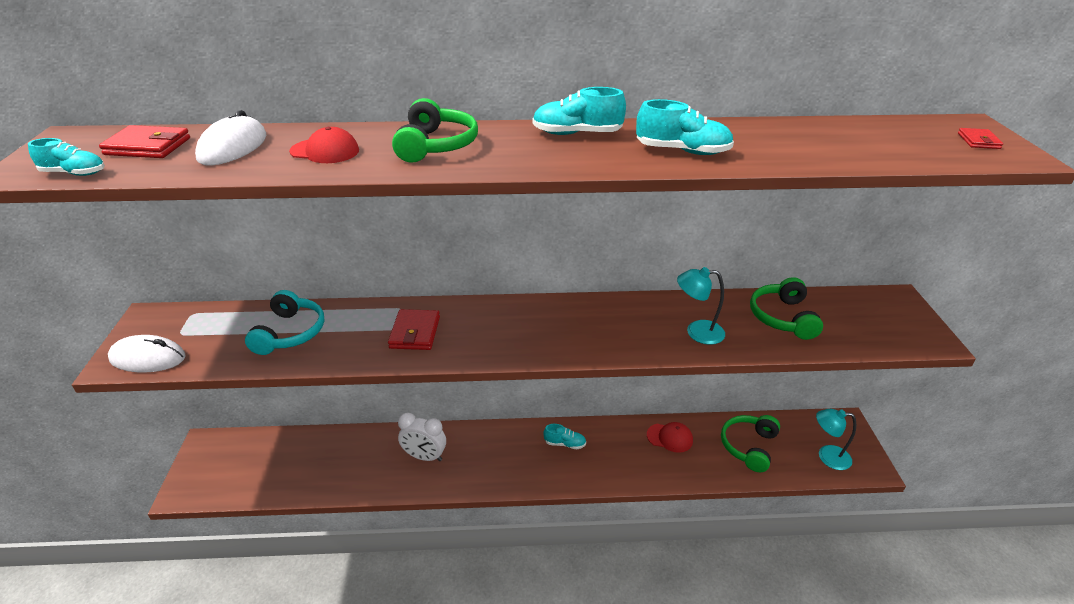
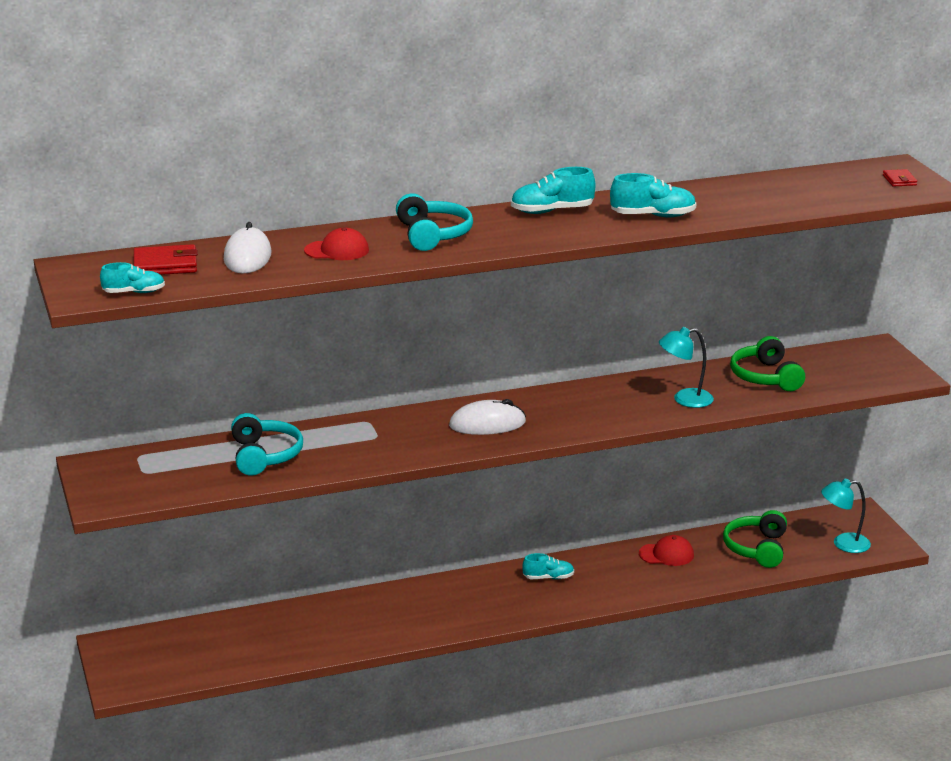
camera: 15 degrees left, 10 degrees down
(148, 358) = (132, 494): white mouse -> white mouse (487, 424)
(415, 332) = (398, 438): red wallet -> none
(424, 456) = (390, 613): white clock -> none
(436, 145) = (432, 235): green headphones -> turquoise headphones

